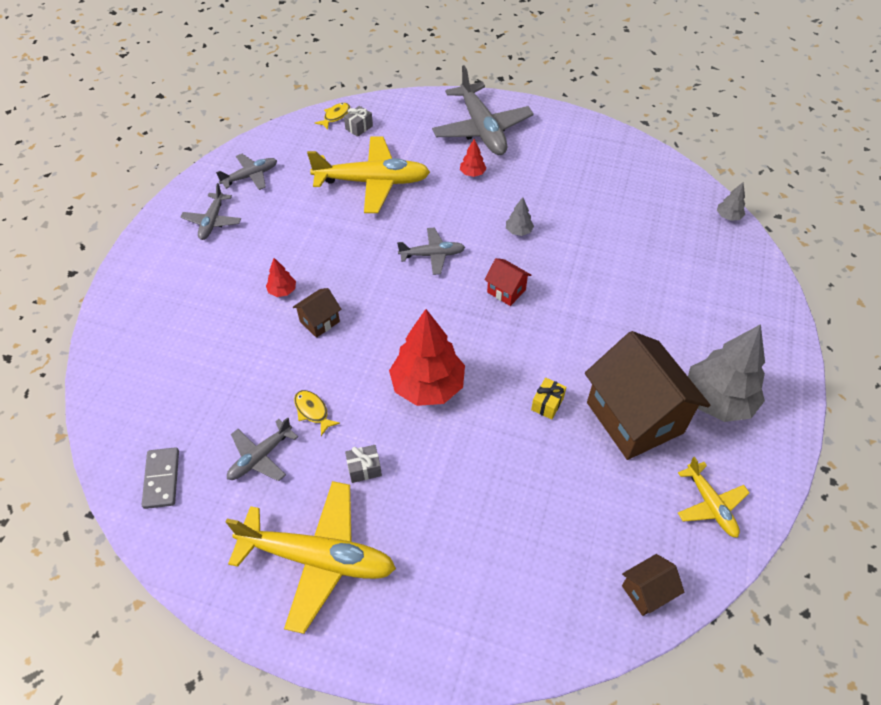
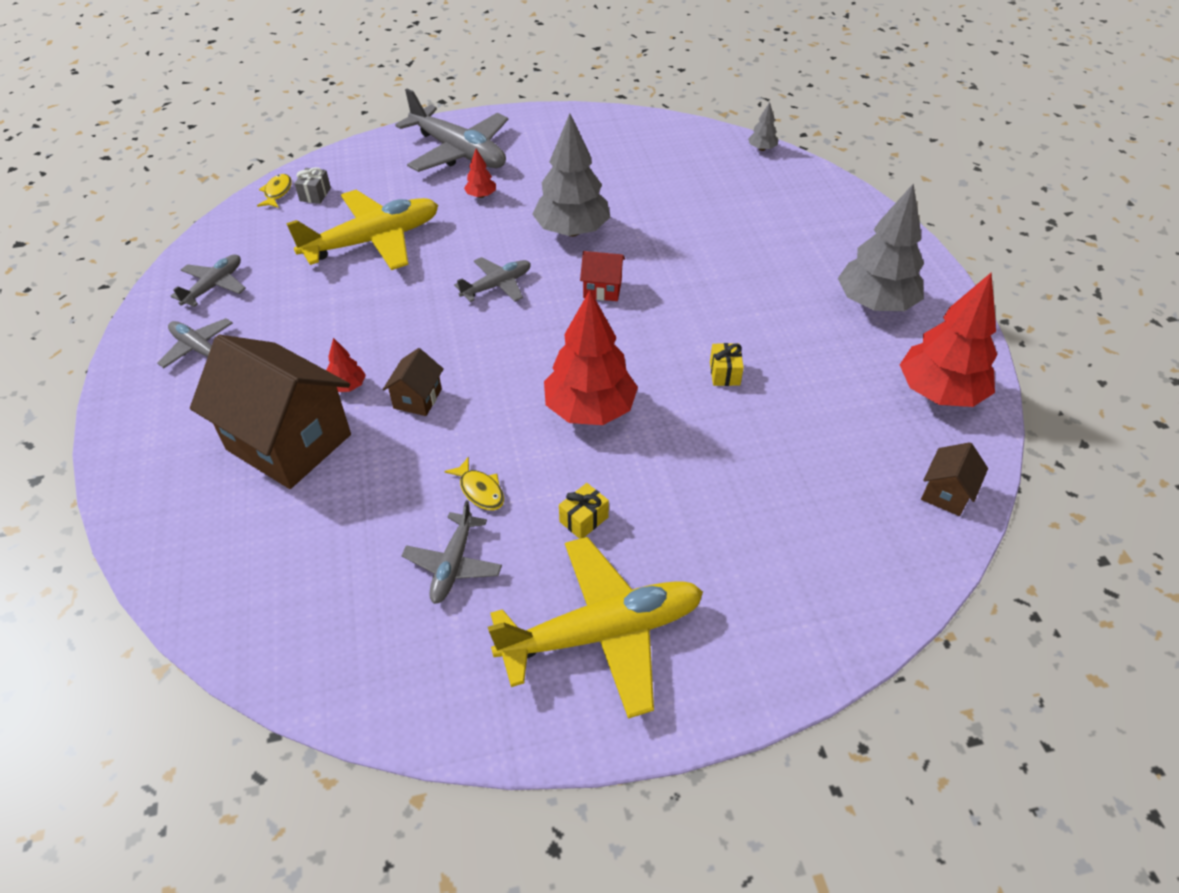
camera: 30 degrees left, 5 degrees down
(162, 479) = (345, 647): grey domino -> none
(212, 221) = (199, 349): grey plane -> grey plane turned 150 degrees clockwise
(313, 411) = (480, 490): yellow fish -> yellow fish turned 150 degrees counterclockwise
(364, 469) = (583, 519): grey gift -> yellow gift
(518, 231) = (572, 231): grey tree -> grey tree, size x2.29
(634, 417) = (815, 349): brown house -> brown house (289, 442)
(710, 505) = (939, 393): yellow plane -> red tree

